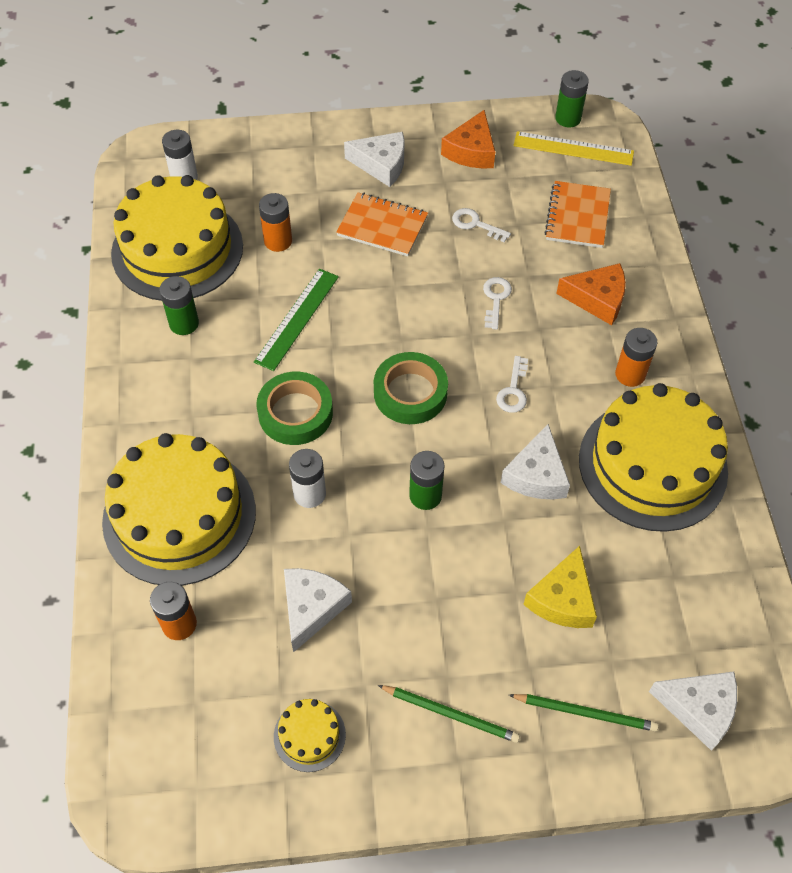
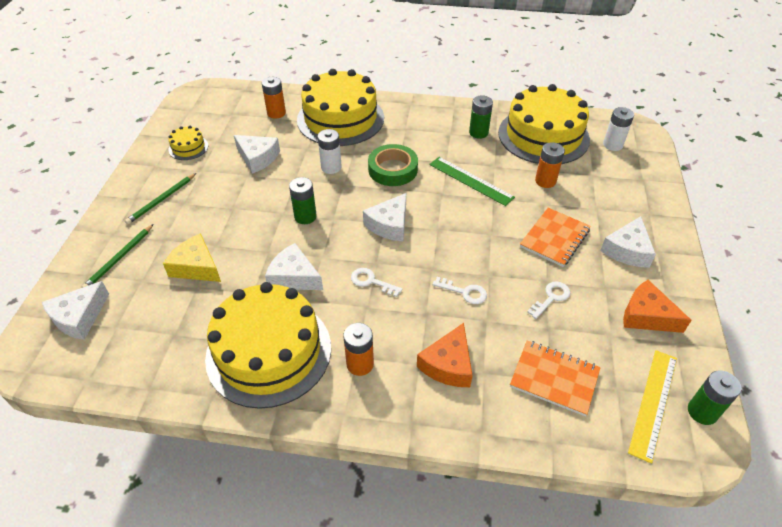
camera: 105 degrees right, 10 degrees down
(410, 393) = (389, 224): green tape -> white cheese

